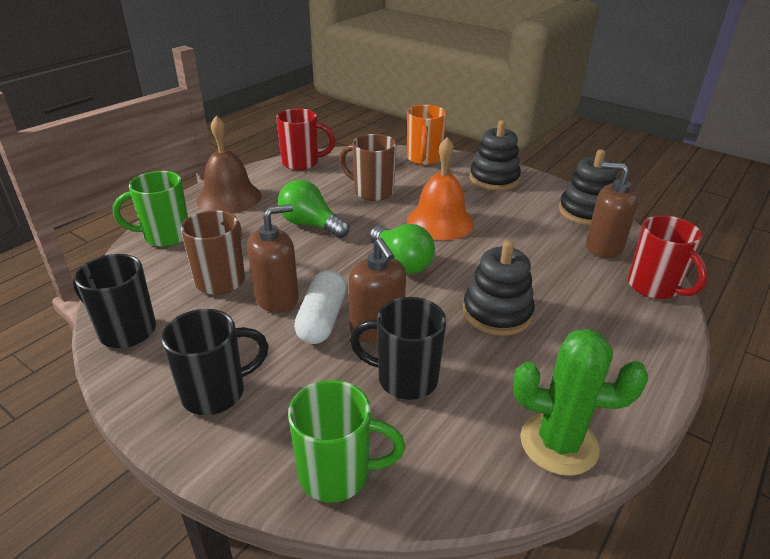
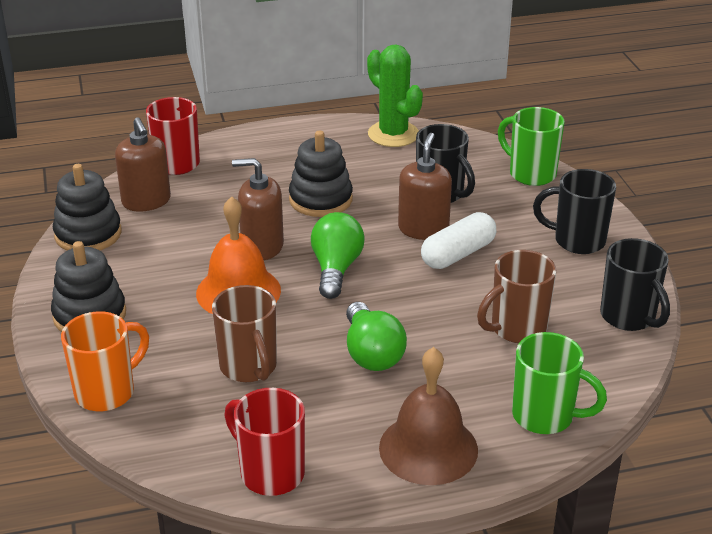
camera: 140 degrees left, 0 degrees up
(277, 298) = (479, 288): brown soap dispenser -> brown soap dispenser (262, 246)

